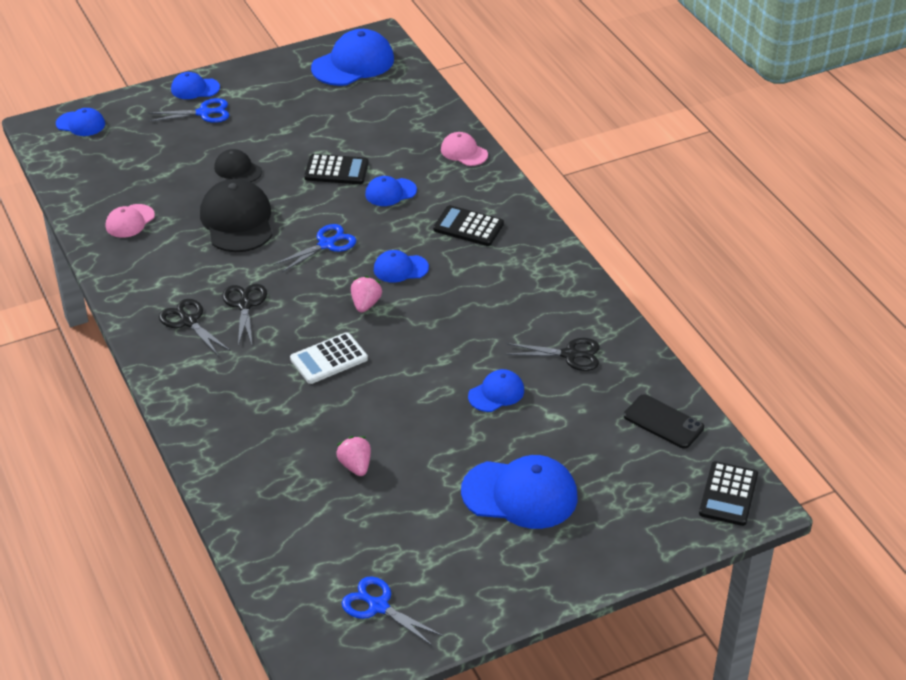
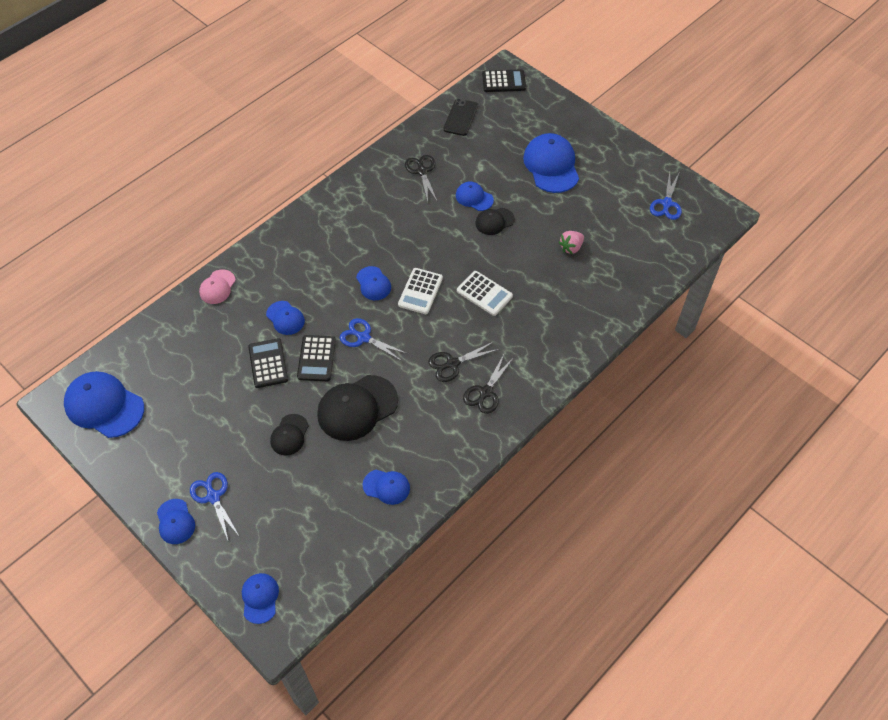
camera: 110 degrees left, 15 degrees up
(130, 221) = (386, 487): pink cap -> blue cap
(365, 304) = (420, 291): pink strawberry -> white calculator
(443, 402) = (494, 221): none -> black cap
(468, 226) = (310, 258): black calculator -> black calculator (316, 358)

